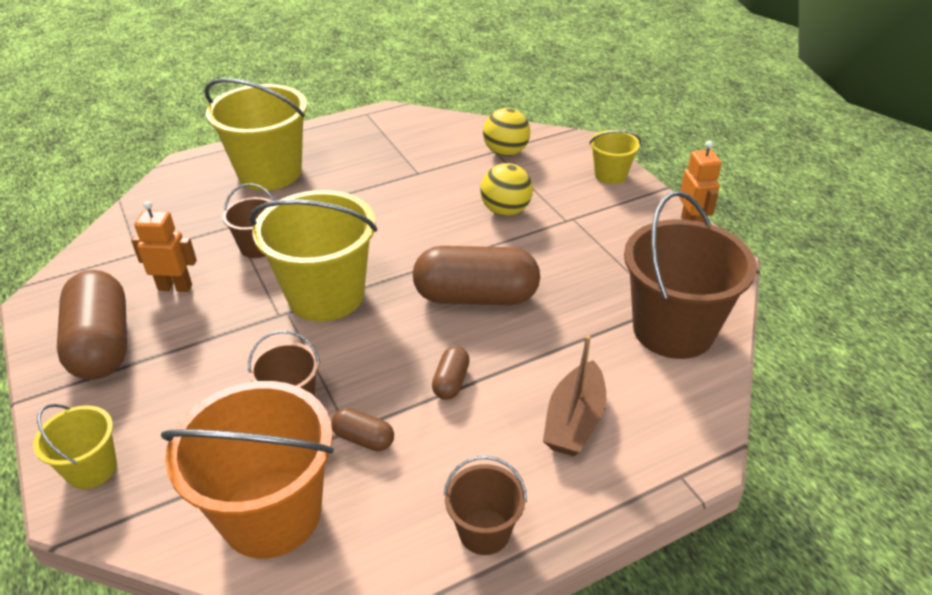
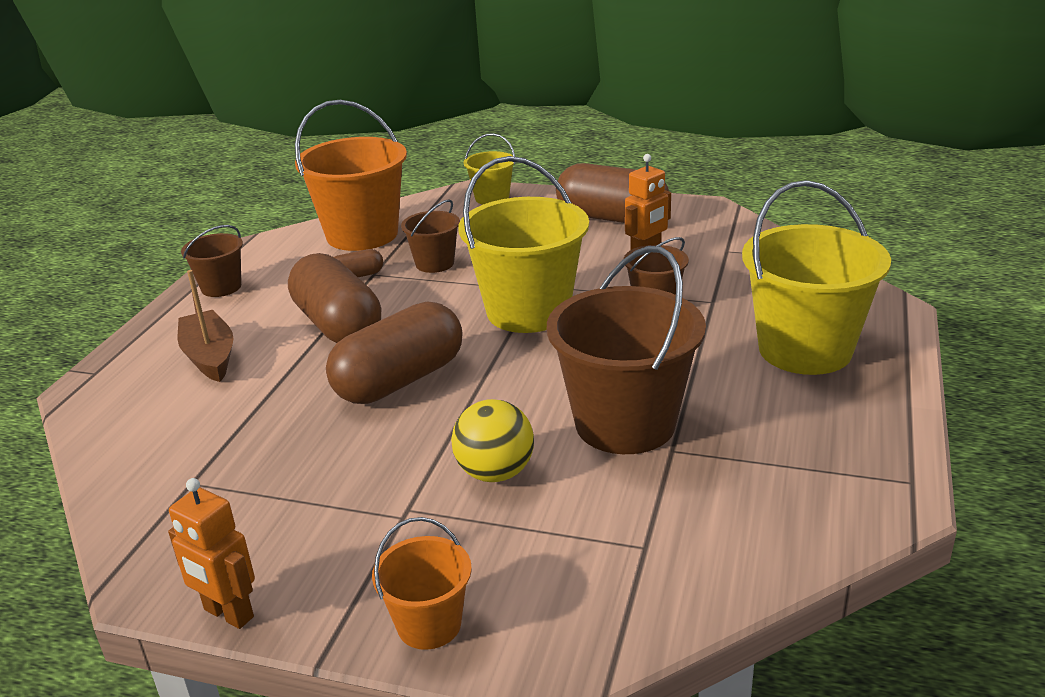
camera: 135 degrees right, 10 degrees down
(451, 382) = (338, 325): brown capsule -> brown capsule, size x2.23
(506, 152) = (627, 555): yellow ball -> none
(610, 175) = (429, 624): yellow bucket -> orange bucket
(673, 330) = (166, 465): brown bucket -> brown bucket (625, 423)

